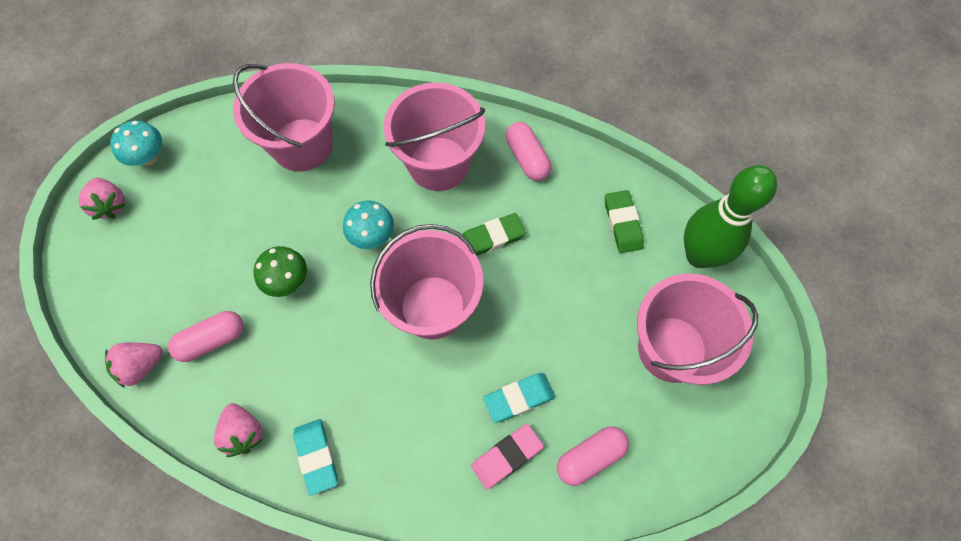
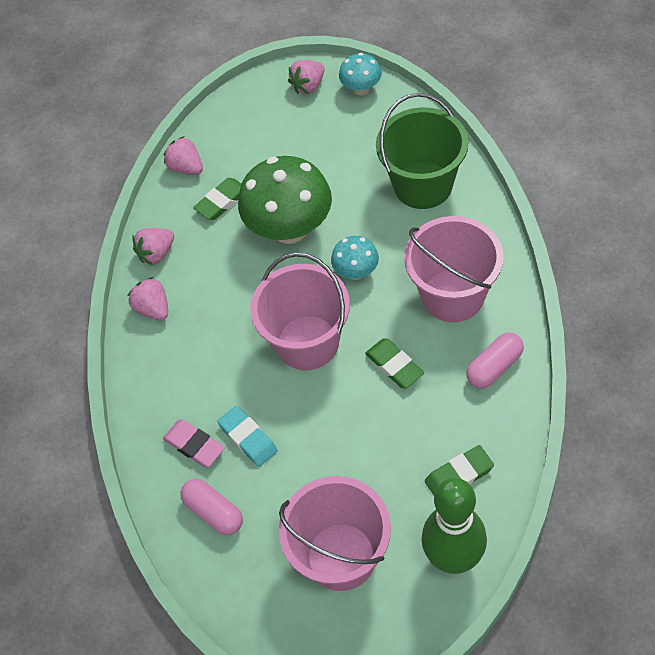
camera: 80 degrees right, 10 degrees down
(212, 340) = (222, 201): pink capsule -> green eraser
(287, 281) = (290, 229): green mushroom -> green mushroom, size x2.00
(302, 145) = (423, 185): pink bucket -> green bucket
(316, 456) = (153, 308): turquoise eraser -> pink strawberry

